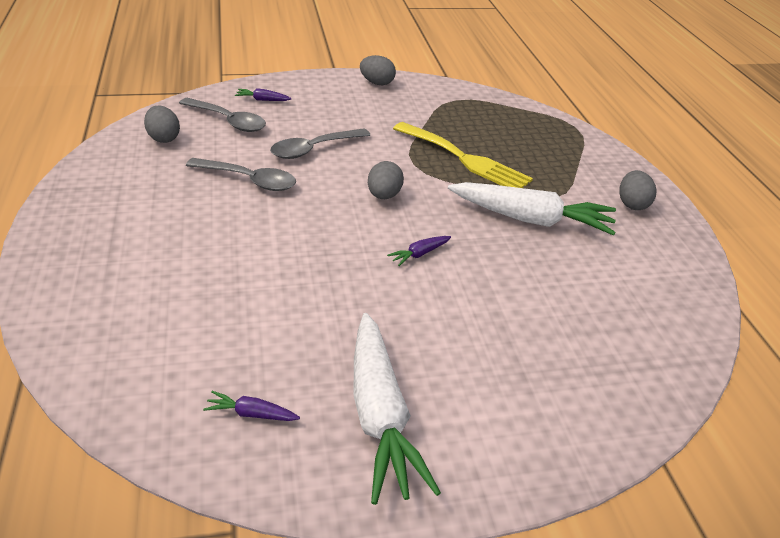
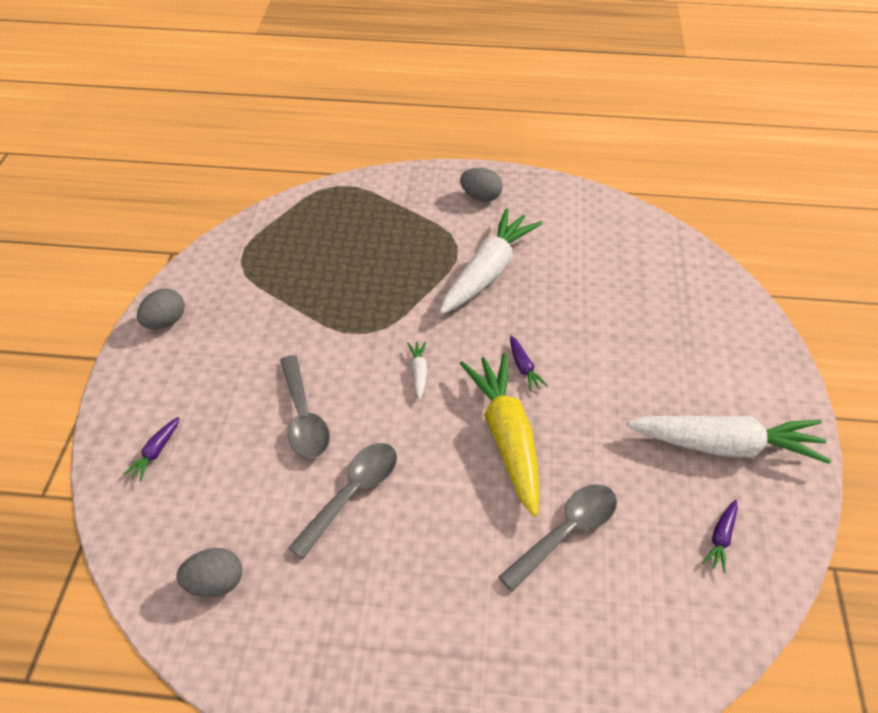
camera: 70 degrees left, 10 degrees up
(228, 121) = (198, 500): grey spoon -> grey spoon (566, 532)
(332, 252) = (507, 437): none -> yellow carrot
(384, 195) = (419, 372): grey egg -> white carrot
(465, 159) = (370, 288): yellow fork -> none

